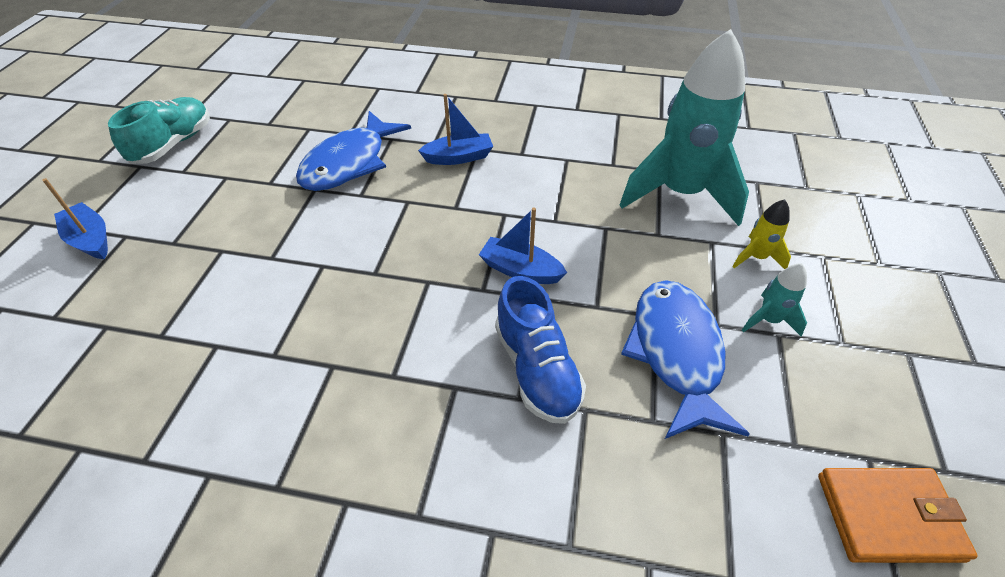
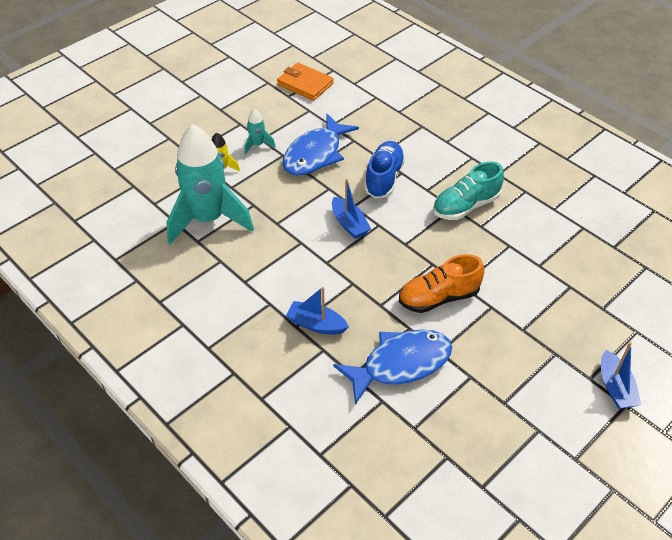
camera: 145 degrees left, 0 degrees up
(173, 144) = (541, 474): turquoise shoe -> turquoise shoe (466, 206)
(343, 238) = (438, 297): none -> orange shoe

